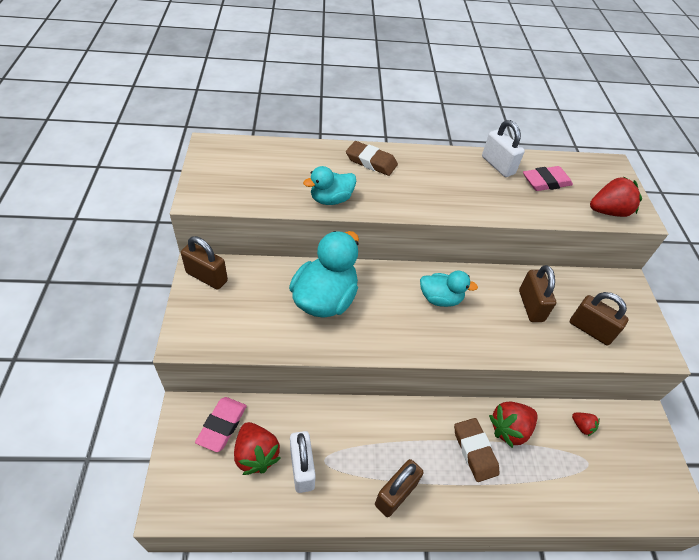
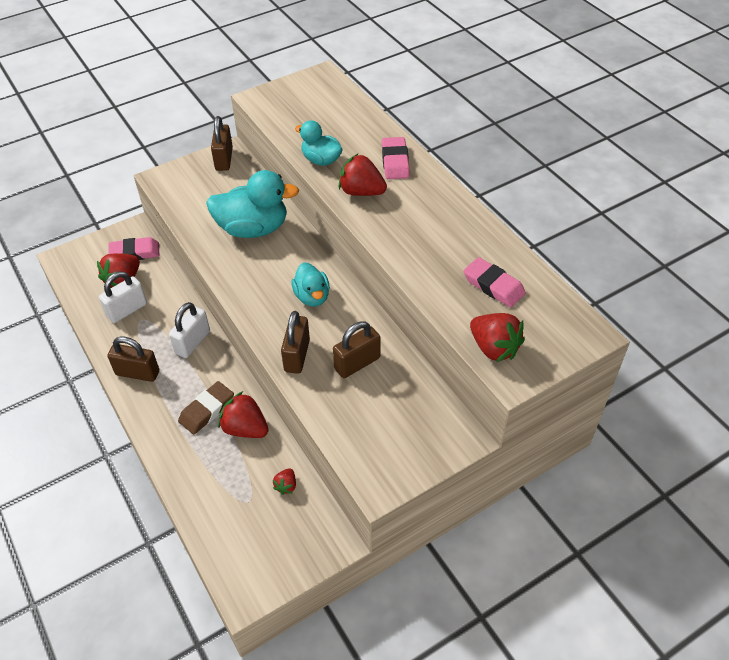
camera: 65 degrees right, 0 degrees up
(371, 162) = (395, 162): brown eraser -> pink eraser
(393, 196) = (361, 192): none -> red strawberry
(498, 165) = (482, 242): white padlock -> white padlock (192, 342)
(590, 330) = (363, 419): brown padlock -> brown padlock (297, 355)

